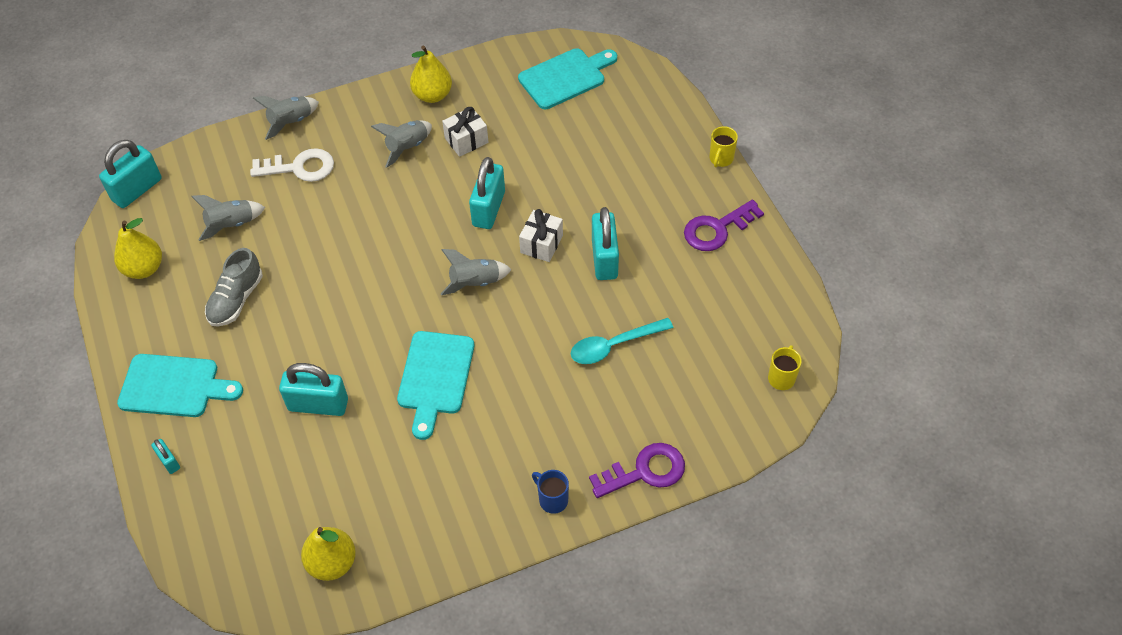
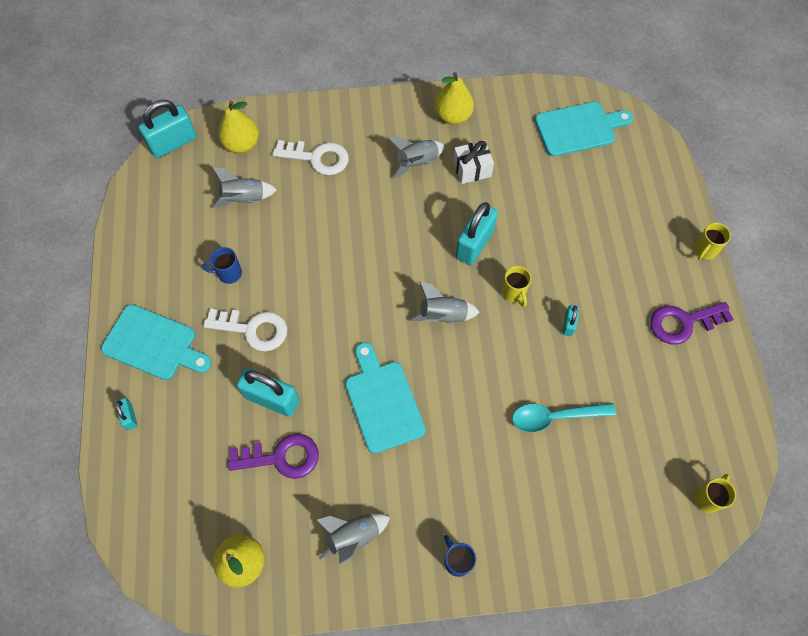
camera: 15 degrees right, 10 degrees up
(144, 268) = (159, 221): yellow pear -> yellow pear (241, 144)
(236, 299) = (229, 273): grey shoe -> blue mug
(278, 345) = (253, 329): none -> white key
(291, 122) = (321, 111): grey rocket -> grey rocket (353, 536)
(435, 377) = (382, 402): turquoise cutting board -> turquoise cutting board turned 135 degrees clockwise
(541, 244) = (514, 293): white gift -> yellow mug
(604, 259) = (568, 324): turquoise padlock -> turquoise padlock, size x0.49
(645, 471) = (551, 558): purple key -> purple key (281, 457)

